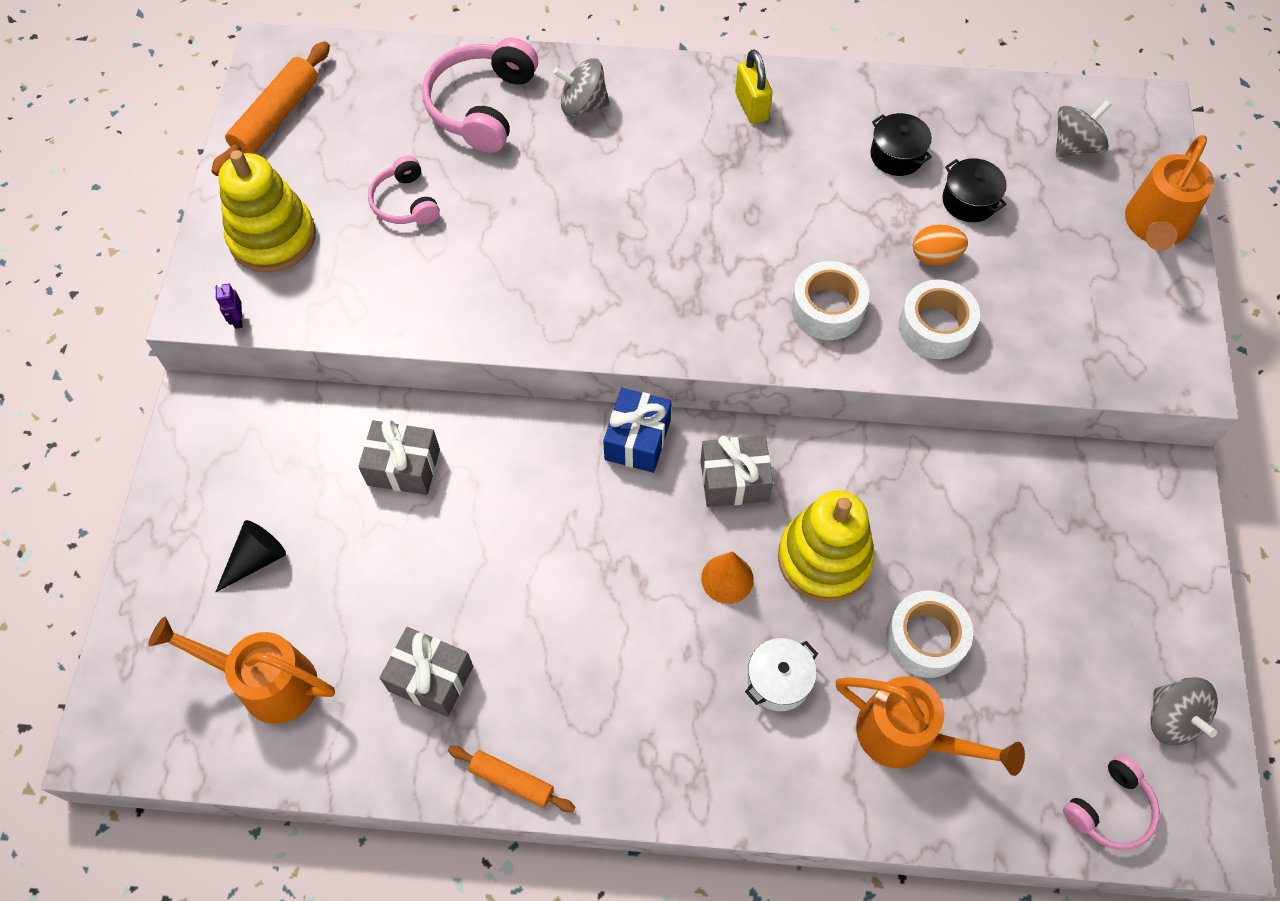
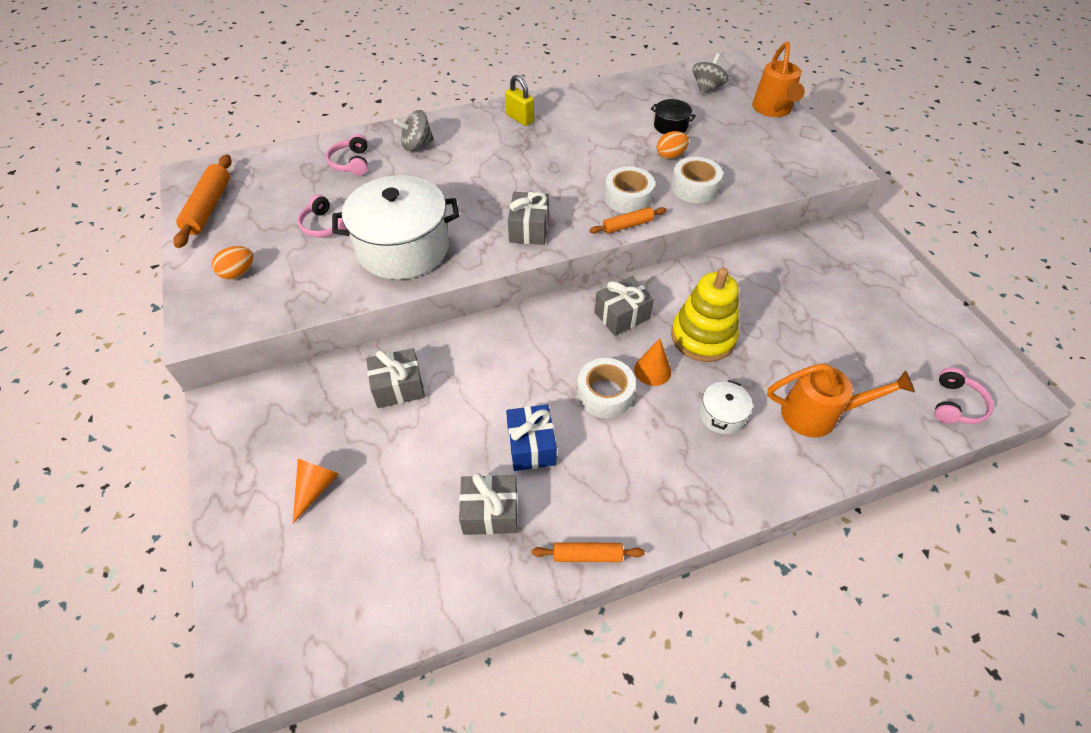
camera: 25 degrees left, 10 degrees down
(238, 320) = (234, 328): purple robot -> none
(256, 559) = (316, 488): black cone -> orange cone
(267, 682) = (365, 569): orange watering can -> none
(273, 237) = (238, 273): yellow stacking toy -> orange egg
(482, 106) = (351, 163): pink headphones -> pink headphones, size x0.59
(484, 276) = (403, 248): none -> white pot
(637, 440) = (548, 315): blue gift -> blue gift (531, 446)
(661, 309) = (529, 229): none -> grey gift
(799, 355) = (627, 225): none -> orange rolling pin
(897, 155) = (617, 117): black pot -> none
(925, 639) = (790, 357): white tape -> white tape (605, 394)
(1172, 719) = (949, 344): grey spinning top -> none

